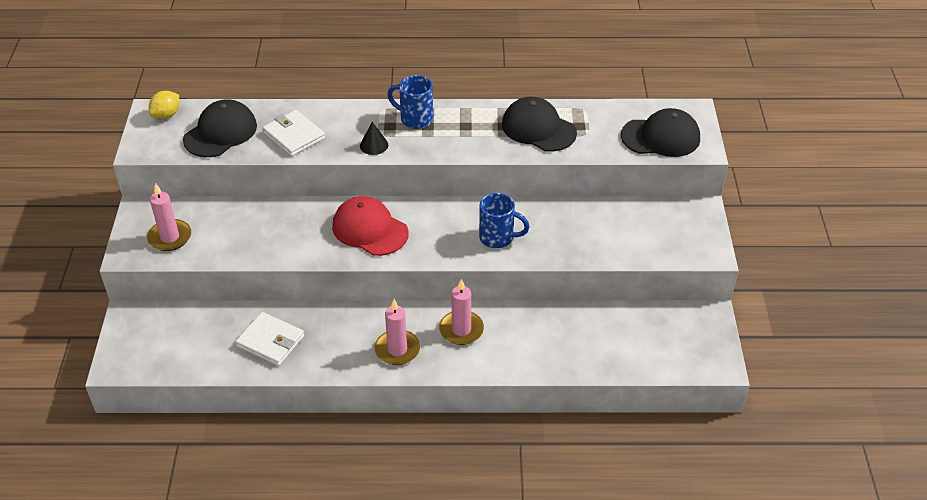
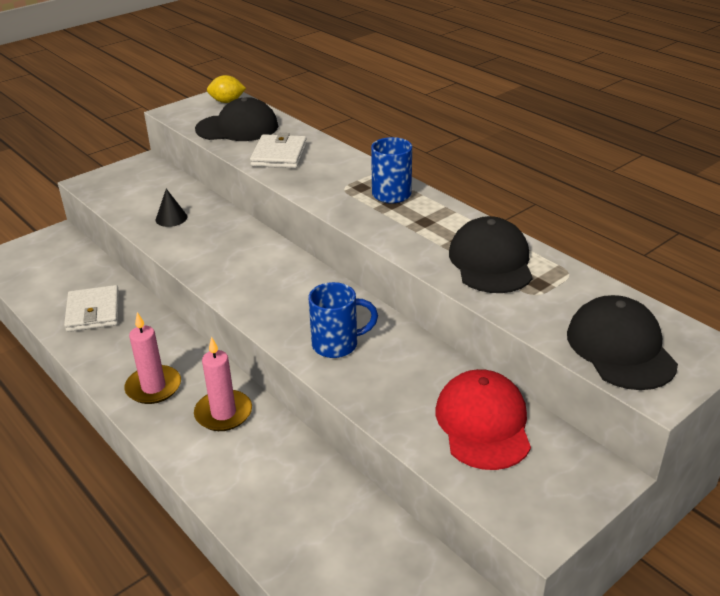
camera: 50 degrees right, 10 degrees down
(170, 237) = (126, 188): pink candle -> none
(369, 229) = (251, 267): red cap -> red cap (483, 423)
(374, 145) = (323, 192): black cone -> black cone (171, 218)
(498, 238) = (337, 345): blue mug -> blue mug turned 75 degrees counterclockwise
(661, 137) = (620, 348): black cap -> black cap turned 150 degrees counterclockwise

